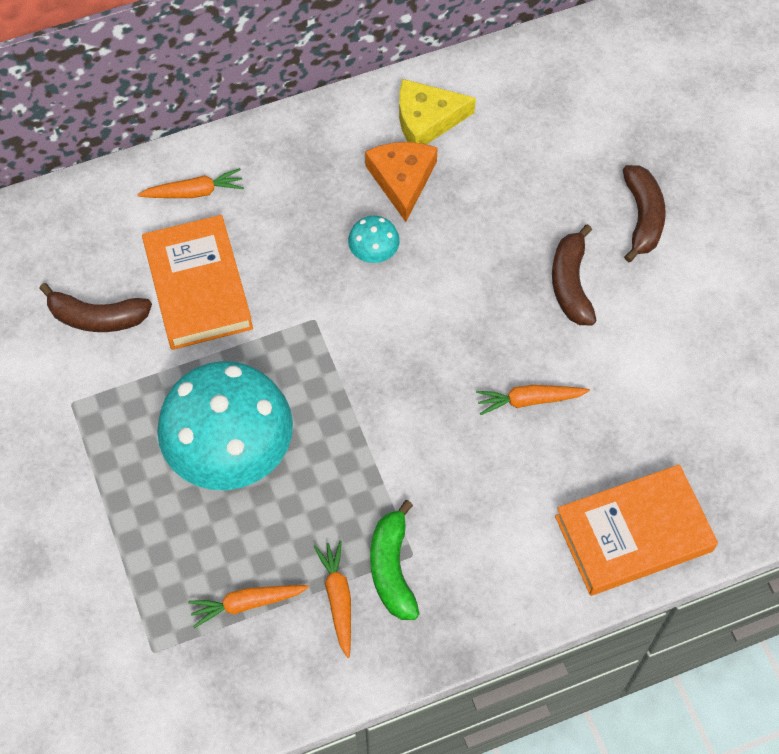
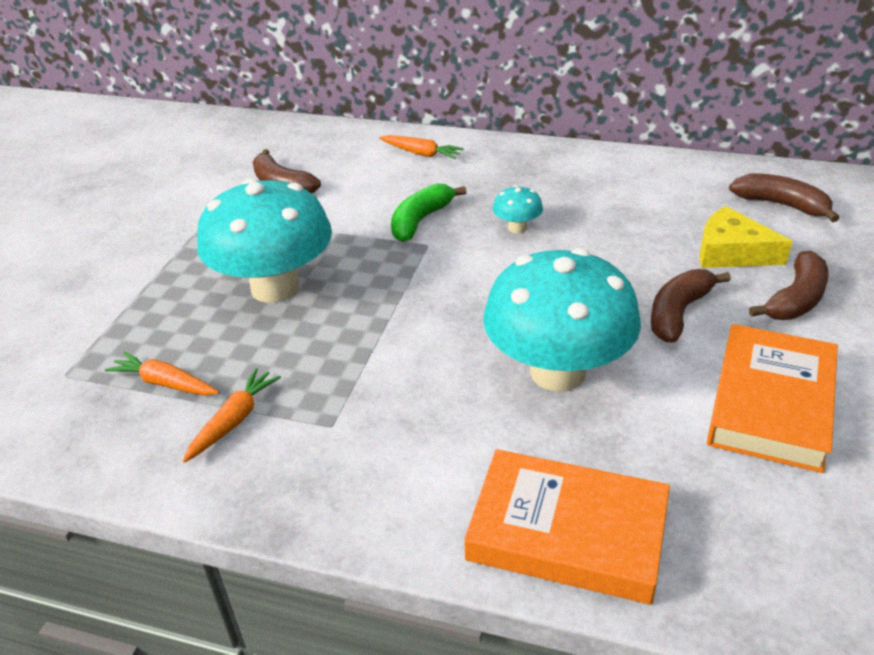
camera: 40 degrees right, 25 degrees down
(198, 287) = (366, 196): orange book -> orange book (771, 403)
(392, 568) = (302, 425): green banana -> green banana (420, 221)
(402, 180) = (584, 200): orange cheese -> none
(427, 120) = (639, 177): yellow cheese -> yellow cheese (731, 252)
(529, 400) = (557, 372): orange carrot -> turquoise mushroom
(567, 97) = (781, 205): none -> brown banana

